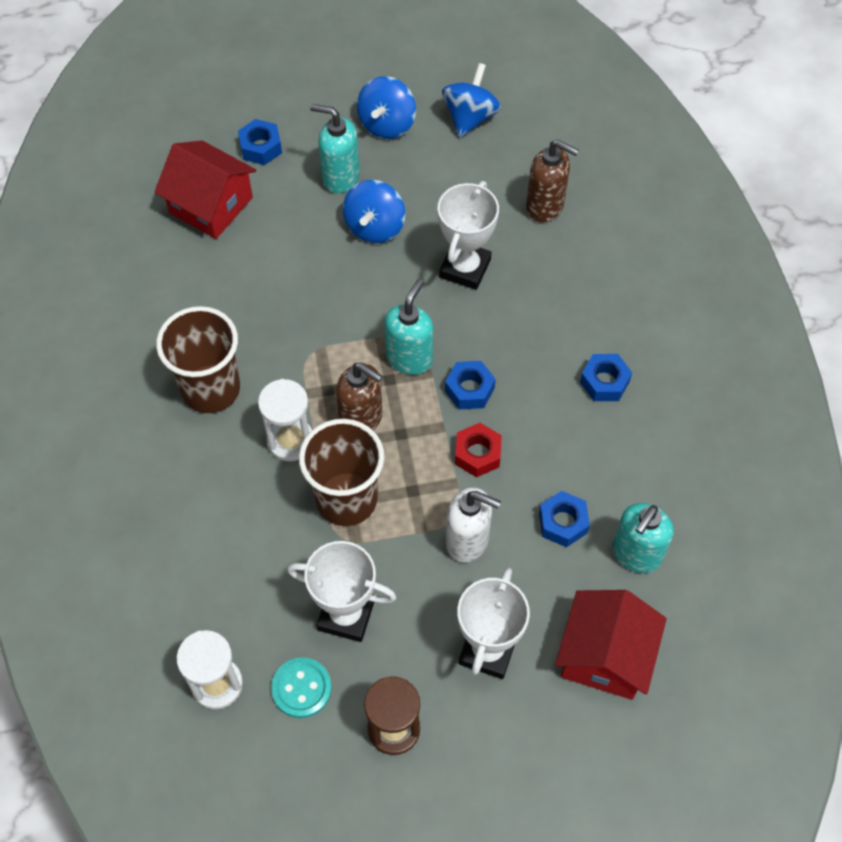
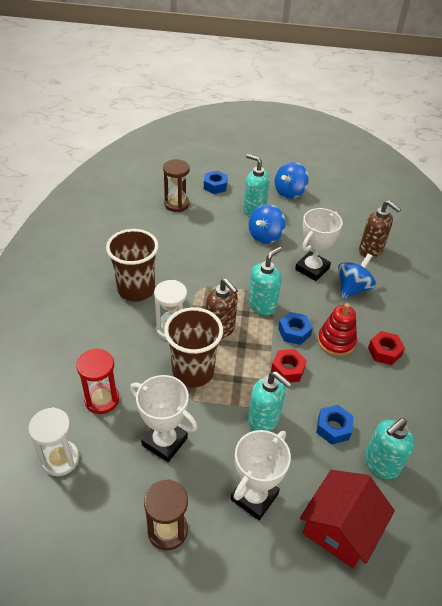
camera: 15 degrees right, 15 degrees down
(211, 205) = (176, 204): red house -> brown hourglass
(236, 582) = (102, 399): none -> red hourglass
(301, 688) = (115, 480): turquoise button -> none
(468, 541) = (264, 420): white soap dispenser -> turquoise soap dispenser
(470, 117) = (338, 200): blue spinning top -> blue spinning top (352, 288)
(533, 386) = (336, 341): none -> red stacking toy
(604, 382) = (384, 351): blue nut -> red nut

